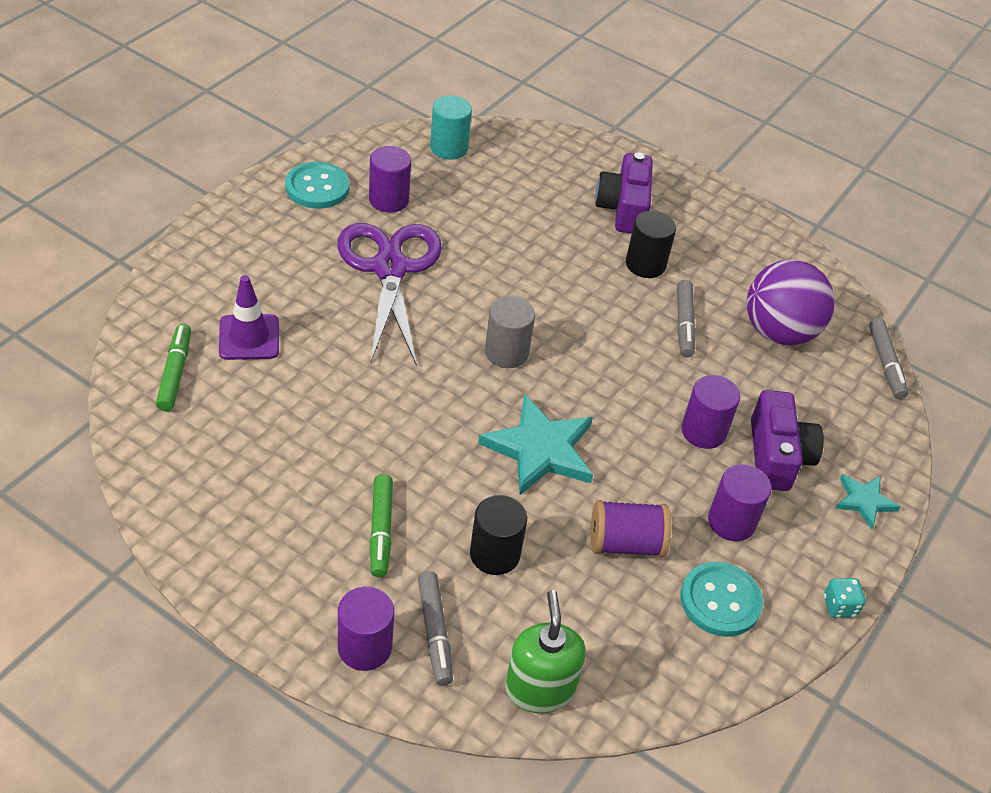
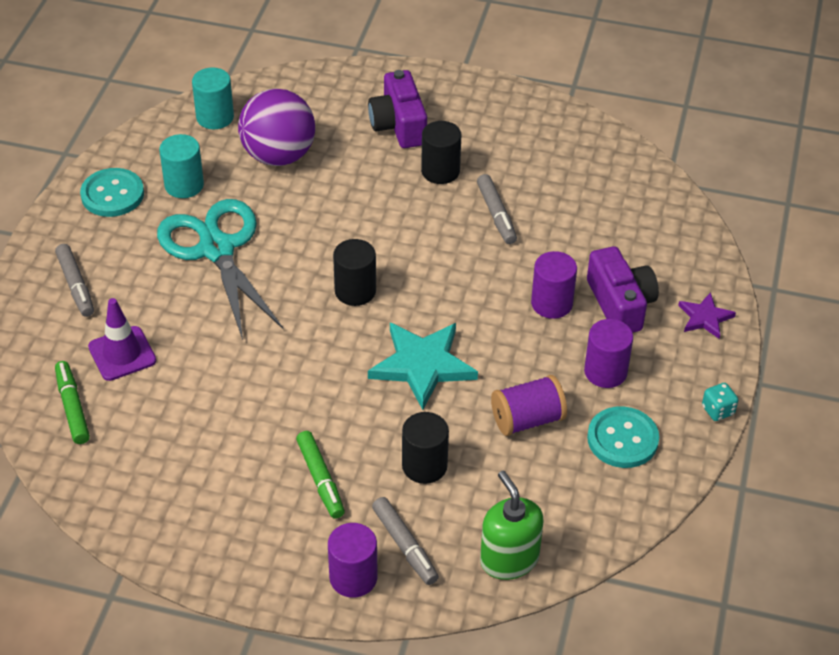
camera: 15 degrees left, 0 degrees up
(389, 200) = (184, 185): purple cylinder -> turquoise cylinder
(389, 268) = (216, 249): purple scissors -> turquoise scissors
(506, 352) = (355, 291): grey cylinder -> black cylinder
(779, 332) = (579, 195): purple ball -> purple ball (278, 155)
(864, 501) = (705, 318): turquoise star -> purple star
(885, 364) = (678, 194): grey marker -> grey marker (76, 285)

